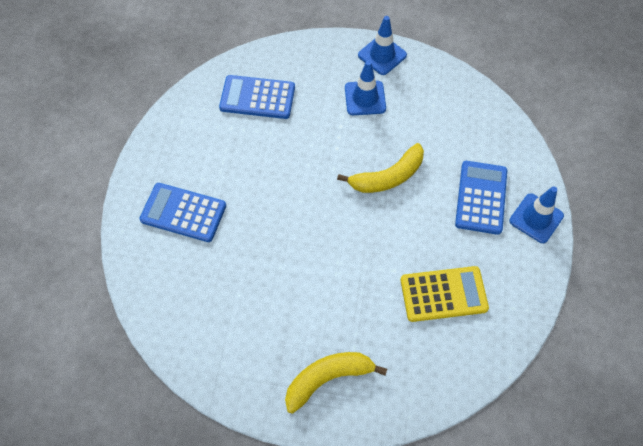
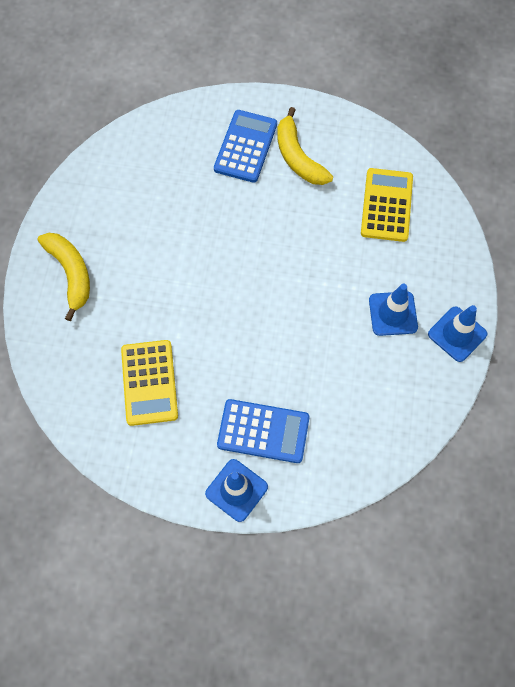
camera: 90 degrees right, 5 degrees up
(257, 97) = (386, 205): blue calculator -> yellow calculator
(387, 177) = (288, 334): yellow banana -> yellow banana (298, 157)

